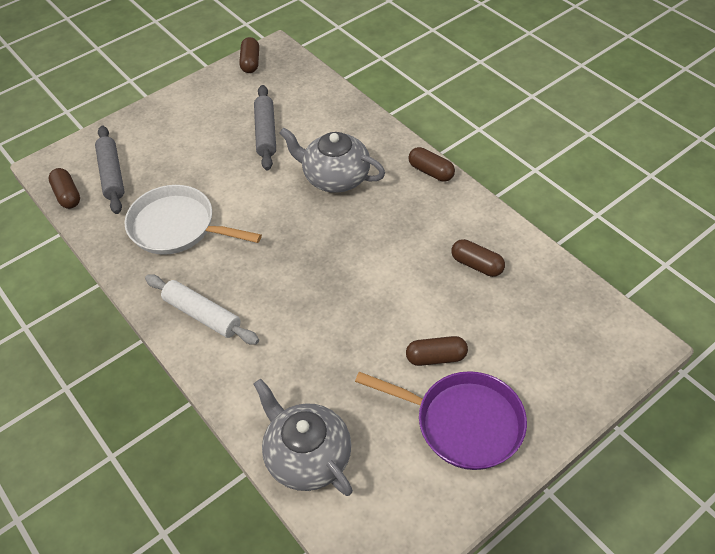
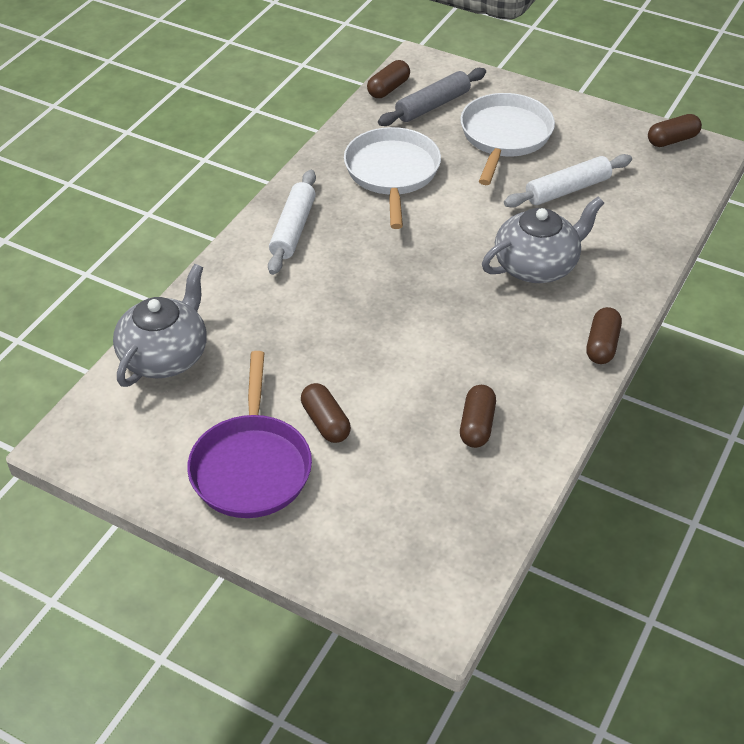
camera: 65 degrees right, 5 degrees down
(182, 146) = (504, 137): none -> white pan
(265, 133) = (567, 189): grey rolling pin -> white rolling pin
(335, 177) = (537, 265): grey teapot -> grey teapot turned 60 degrees clockwise

